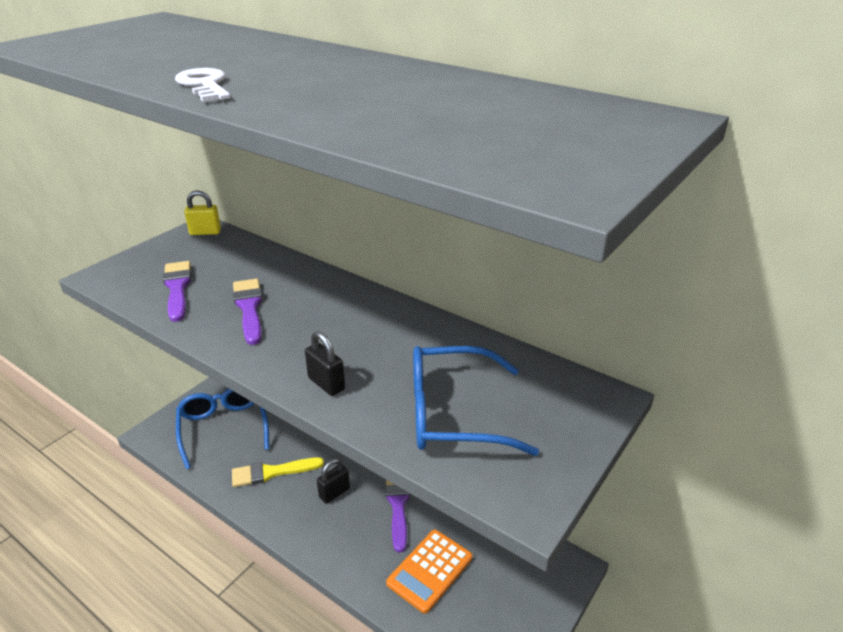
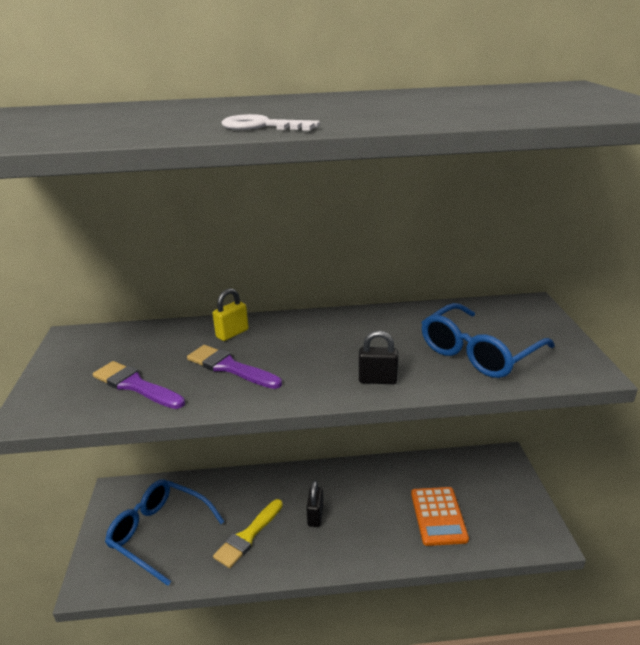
camera: 40 degrees left, 5 degrees down
(205, 232) = (81, 338): yellow padlock -> yellow padlock (232, 333)
(398, 505) = (368, 492): purple brush -> none

